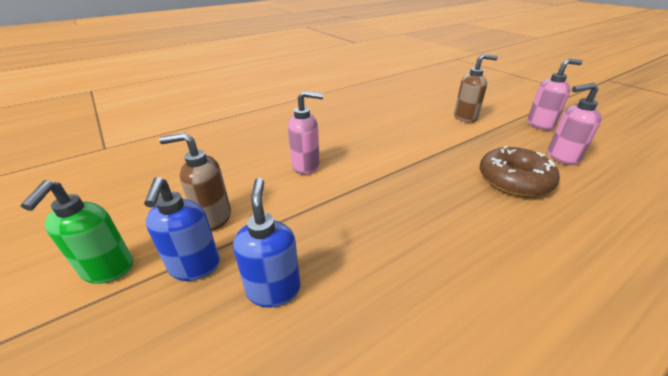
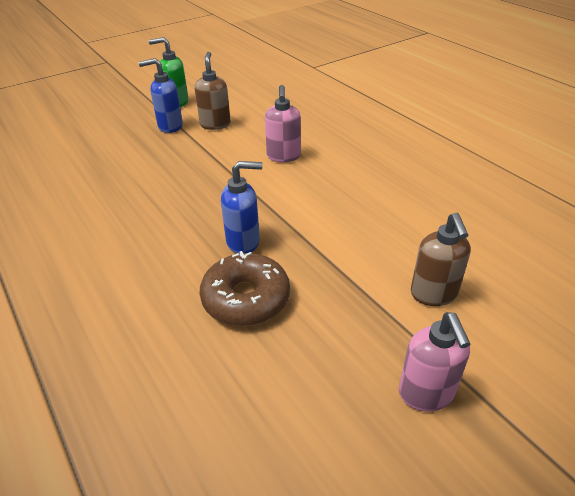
camera: 90 degrees right, 5 degrees up
(273, 289) = (143, 154): blue soap dispenser -> blue soap dispenser (244, 242)
(561, 157) = (303, 374): pink soap dispenser -> none

